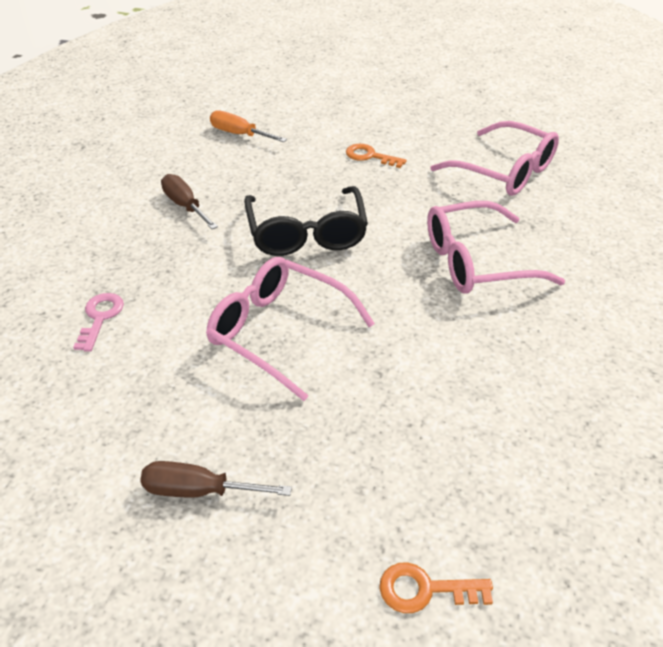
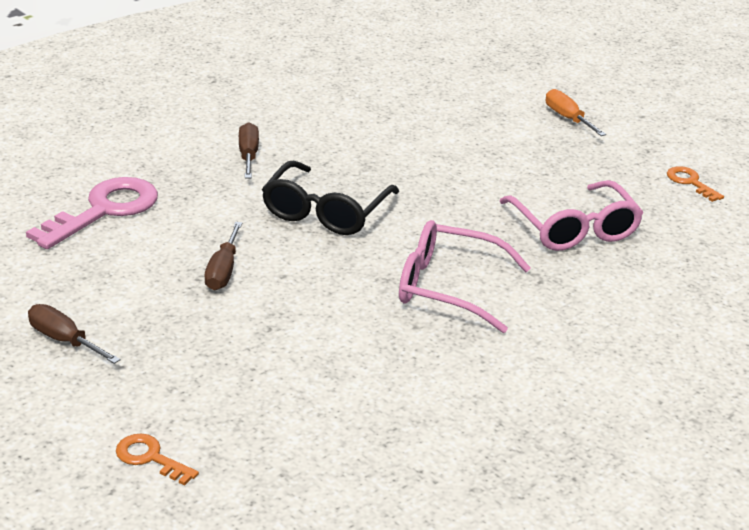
camera: 30 degrees right, 10 degrees down
(100, 318) = (104, 210): pink key -> pink key, size x2.02
(239, 134) = (357, 114): orange screwdriver -> orange screwdriver (567, 118)
(278, 331) = (223, 271): pink glasses -> brown screwdriver
(370, 156) = (456, 172): orange key -> orange key (690, 182)

